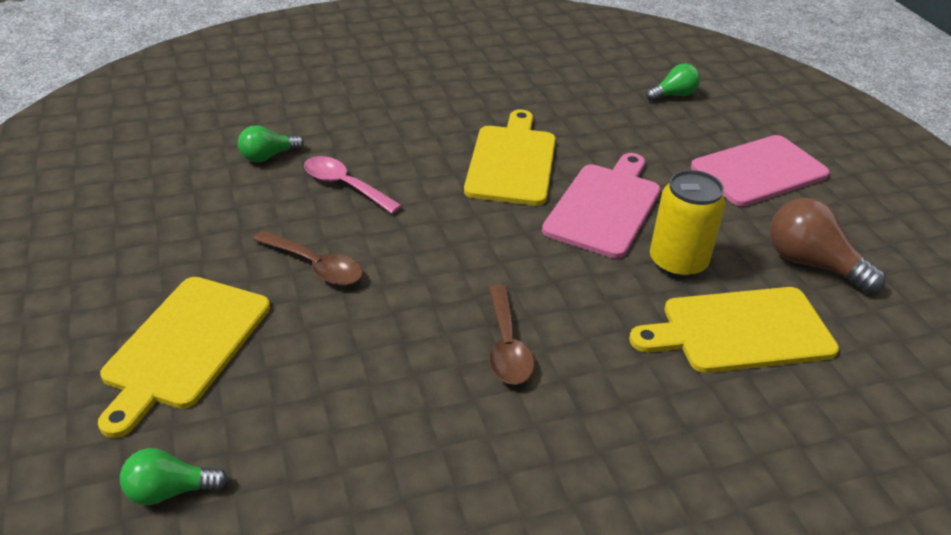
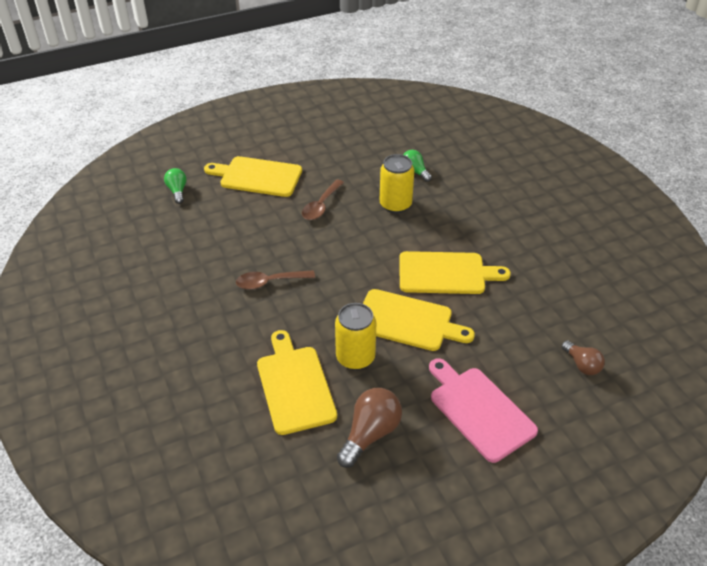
camera: 85 degrees right, 5 degrees up
(344, 186) = (395, 205): pink spoon -> yellow can
(605, 207) = (408, 321): pink cutting board -> yellow cutting board
(673, 95) = (582, 365): green light bulb -> brown light bulb

